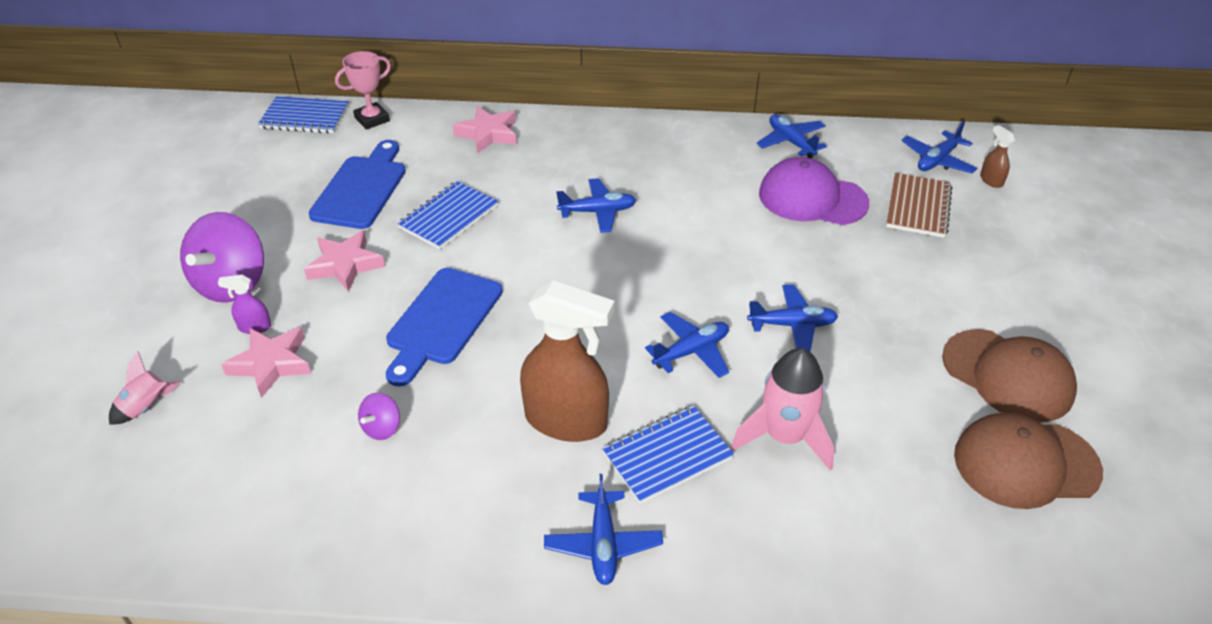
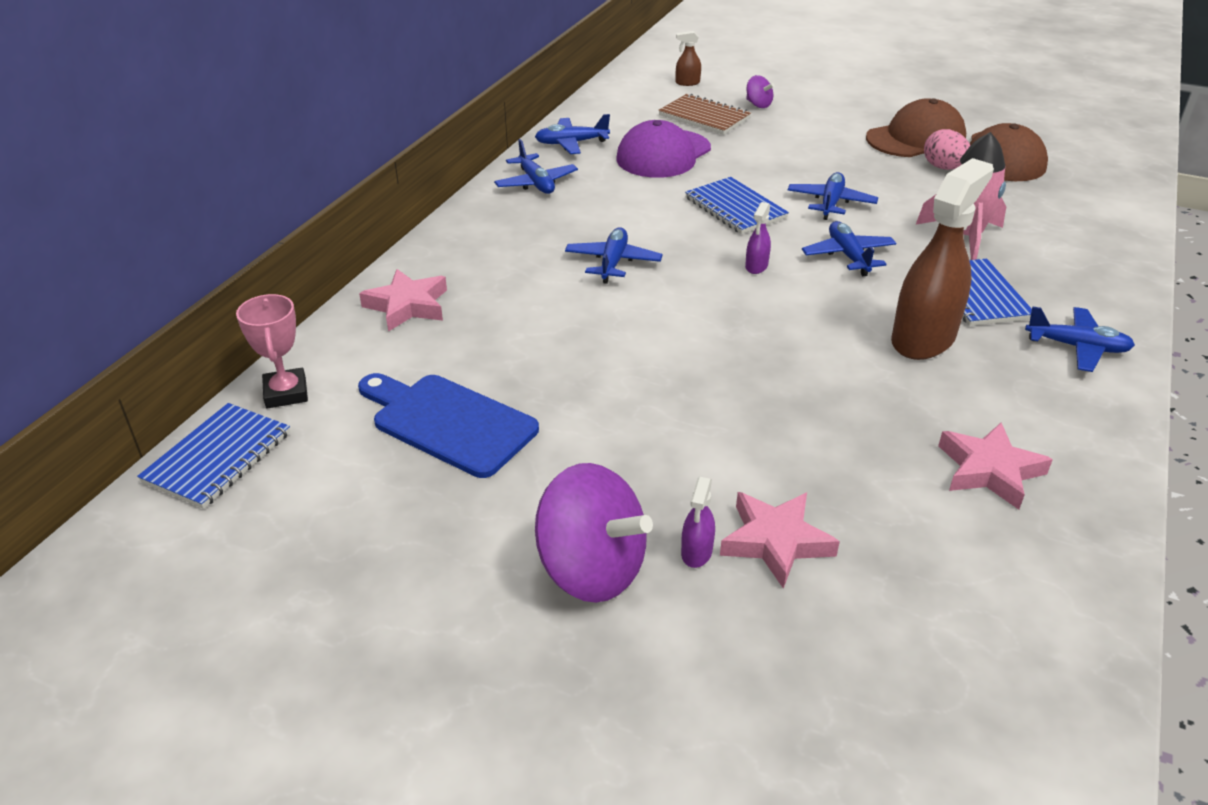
camera: 70 degrees left, 5 degrees down
(146, 407) = (825, 678): pink rocket -> none
(345, 265) = (607, 455): pink star -> pink star (989, 470)
(382, 428) = (909, 460): purple spinning top -> purple spinning top (758, 104)
(442, 321) = (747, 393): blue cutting board -> none
(448, 217) = (558, 360): blue notebook -> blue notebook (735, 208)
(637, 294) = (756, 266): none -> purple spray bottle
(937, 160) = (646, 94): blue plane -> blue plane (536, 183)
(947, 407) = (943, 168): none -> pink egg

